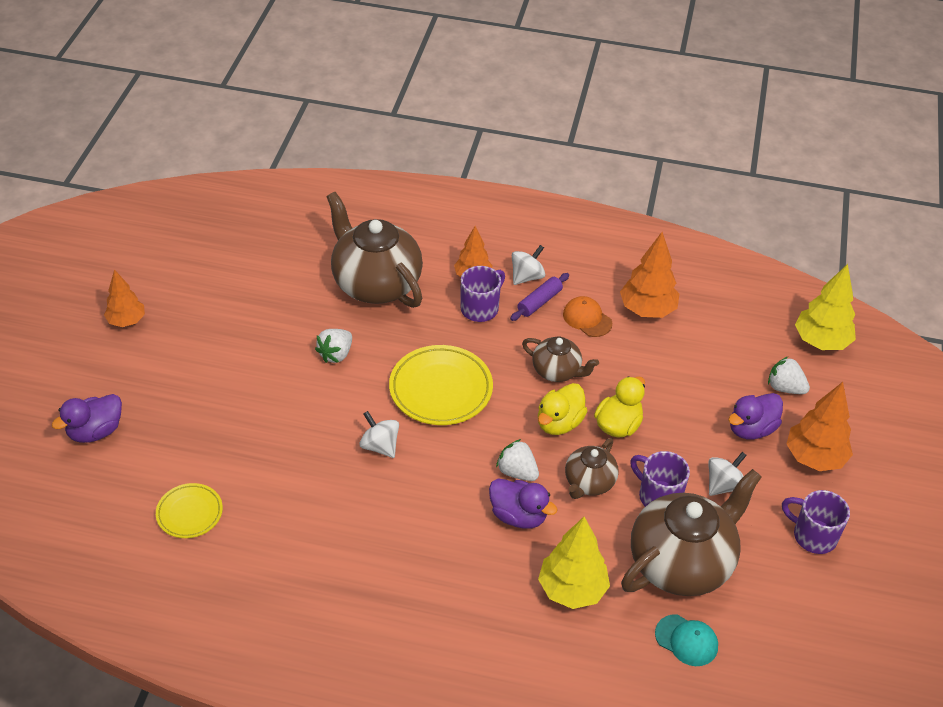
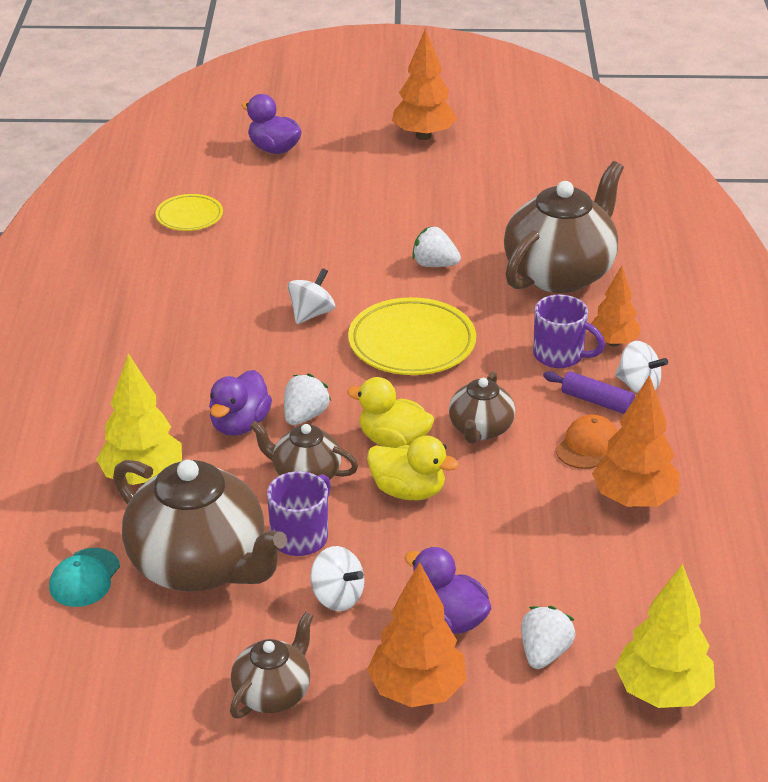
camera: 80 degrees right, 10 degrees down
(126, 321) = (423, 136): orange tree -> orange tree, size x1.51
(813, 536) = (273, 693): purple mug -> brown teapot

